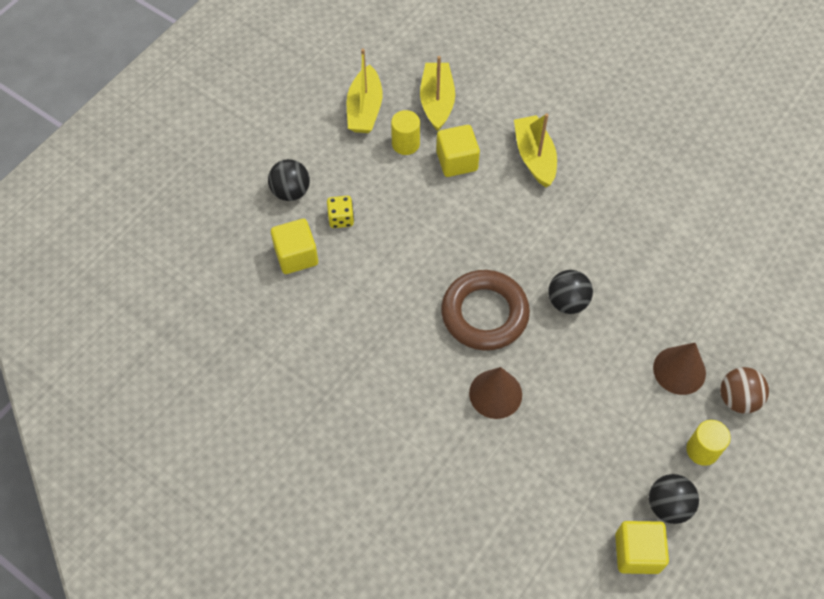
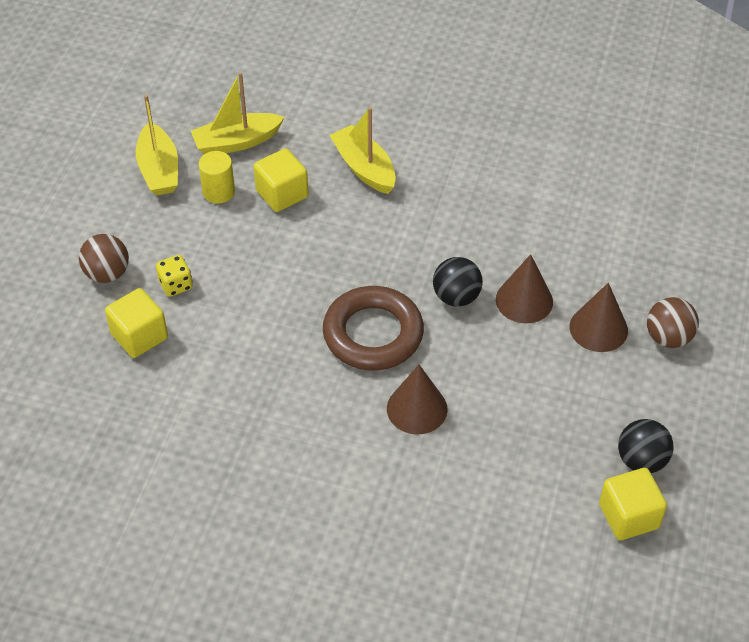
camera: 20 degrees left, 10 degrees down
(291, 191) = (107, 273): black ball -> brown ball
(437, 102) = (237, 142): yellow boat -> yellow boat turned 90 degrees counterclockwise
(624, 323) = (524, 300): none -> brown cone
(702, 450) = (653, 397): yellow cylinder -> none

